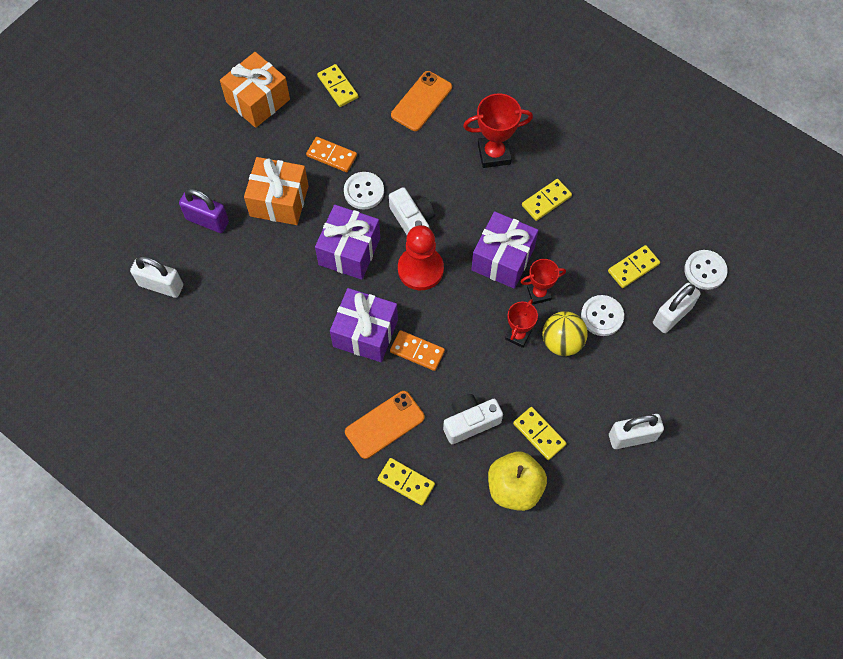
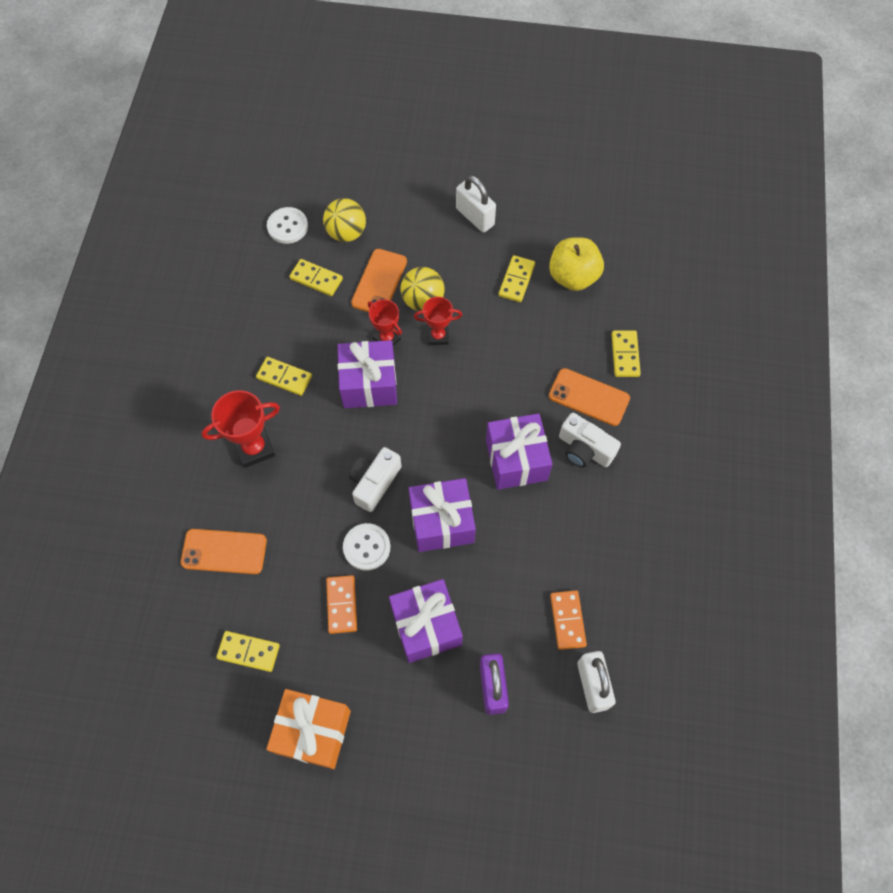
camera: 120 degrees left, 0 degrees up
(279, 201) = (426, 626): orange gift -> purple gift
(338, 87) = (249, 651): yellow domino -> yellow domino turned 75 degrees clockwise
(417, 351) = (505, 407): orange domino -> orange domino (567, 620)
(420, 269) = (422, 448): red pawn -> none
(470, 422) = (541, 334): white camera -> white camera (584, 449)
(494, 154) = (254, 448): red trophy -> red trophy turned 75 degrees counterclockwise
(602, 316) = (379, 282): white button -> orange phone
(672, 315) = (346, 233): white padlock -> yellow ball

